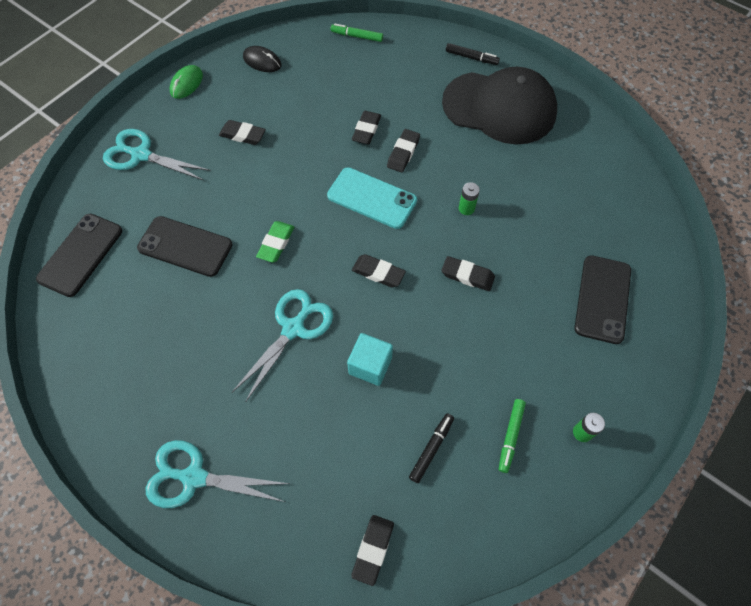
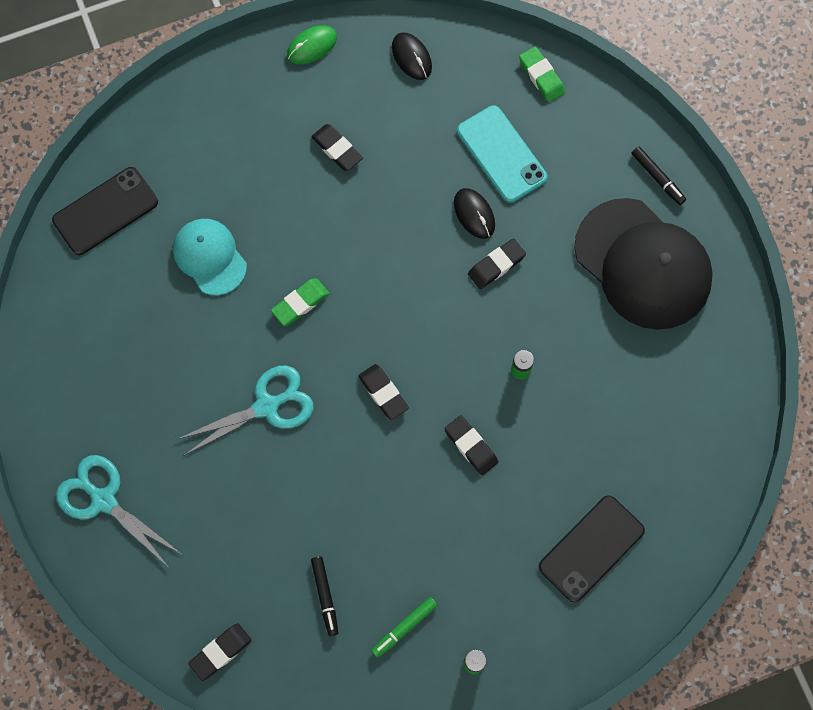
camera: 30 degrees right, 10 degrees up
(141, 155) = (218, 119): turquoise scissors -> none
(185, 246) = (210, 257): black phone -> turquoise cap
(357, 36) = (541, 76): green marker -> green eraser
(366, 130) = (474, 214): black eraser -> black mouse
(370, 365) = (317, 485): turquoise cube -> none
(372, 198) = (428, 303): turquoise phone -> turquoise phone (501, 154)
(431, 449) = (325, 596): black marker -> black marker turned 105 degrees clockwise

